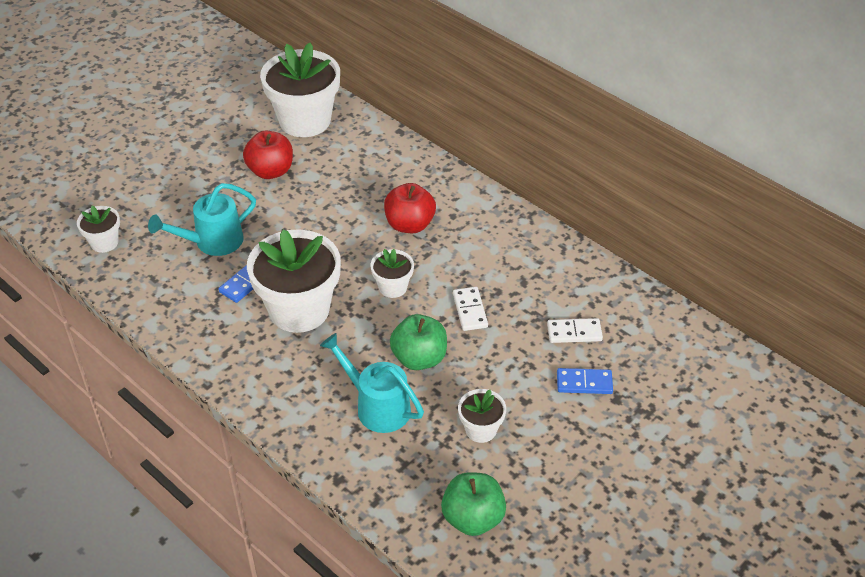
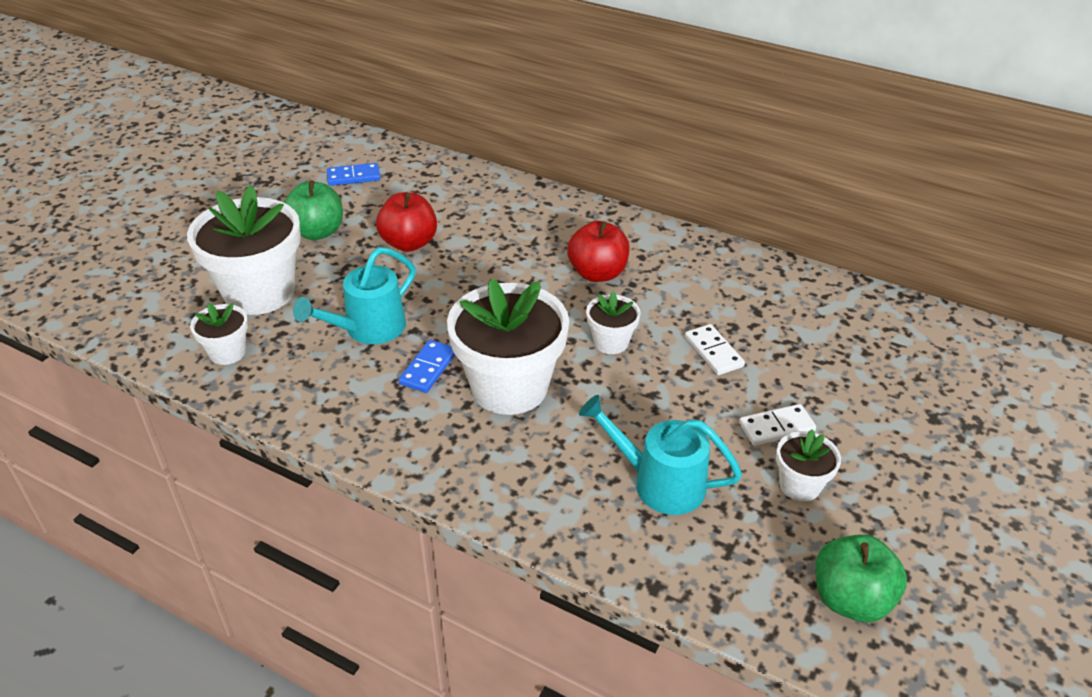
camera: 15 degrees left, 5 degrees down
(305, 120) = (427, 187): white flower pot -> white flower pot (259, 292)
(419, 358) = (682, 416): green apple -> green apple (317, 232)
(574, 332) = (844, 355): white domino -> white domino (776, 427)
(584, 383) = (887, 407): blue domino -> blue domino (353, 177)

